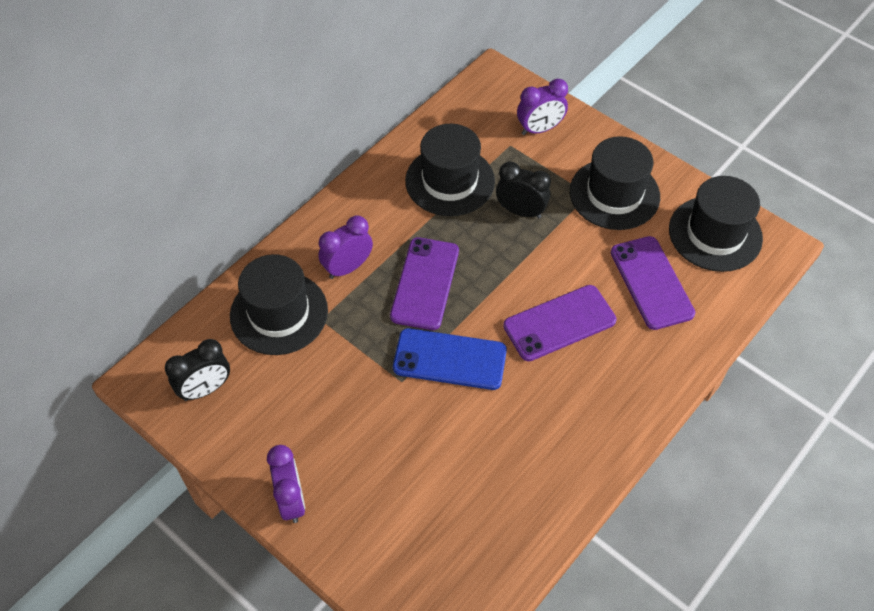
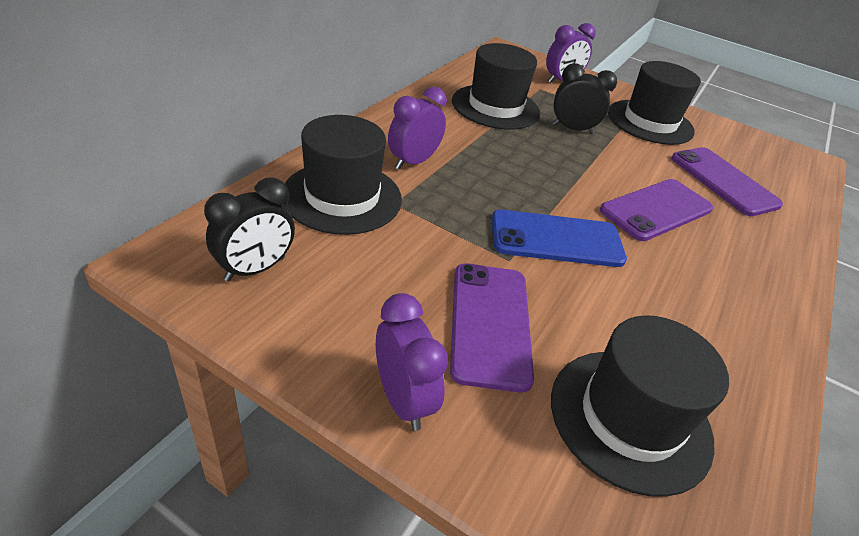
camera: 15 degrees left, 15 degrees down
(425, 283) = (501, 176): purple phone -> purple phone (490, 324)
(715, 234) = (754, 150): black hat -> black hat (630, 418)

